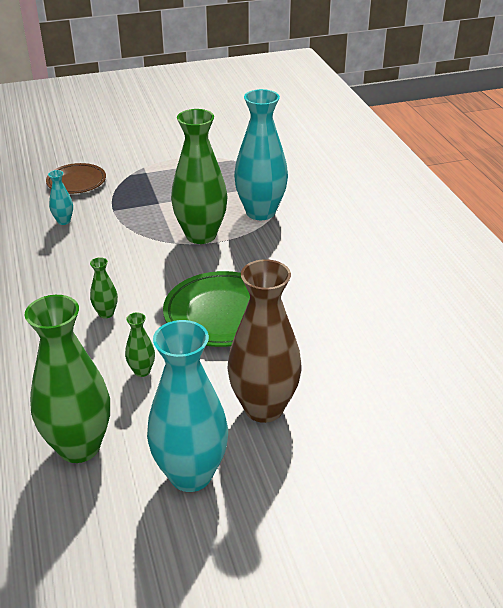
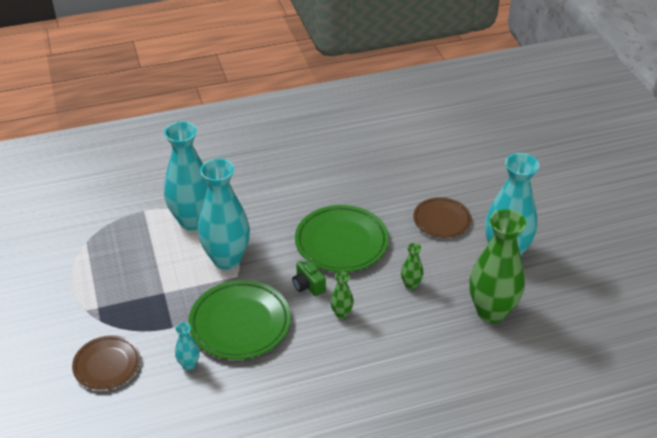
camera: 90 degrees left, 5 degrees up
(108, 247) = (240, 323): none -> green plate
(154, 289) = (308, 285): none -> green camera
(201, 235) = (227, 259): green vase -> turquoise vase
(263, 408) = (441, 220): brown vase -> brown plate

